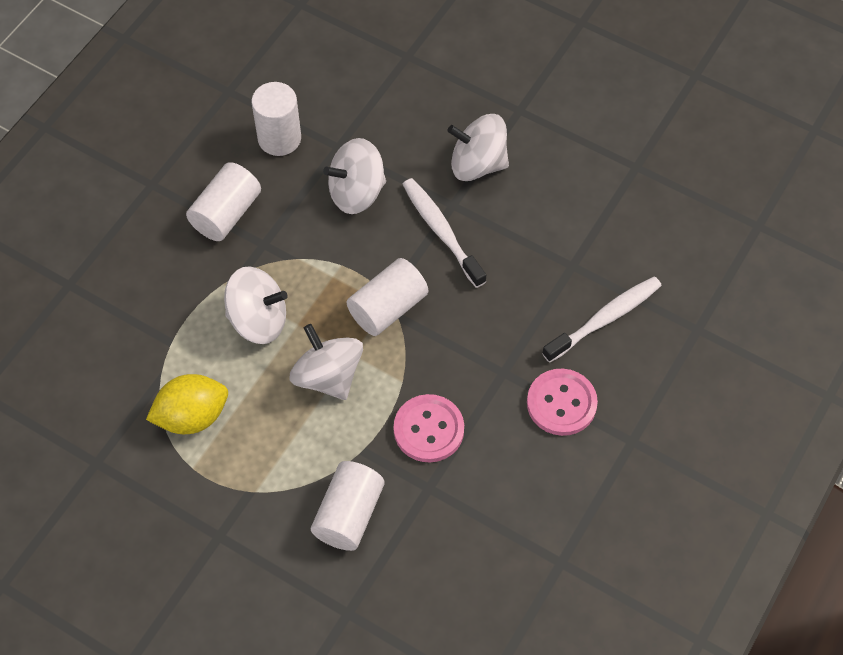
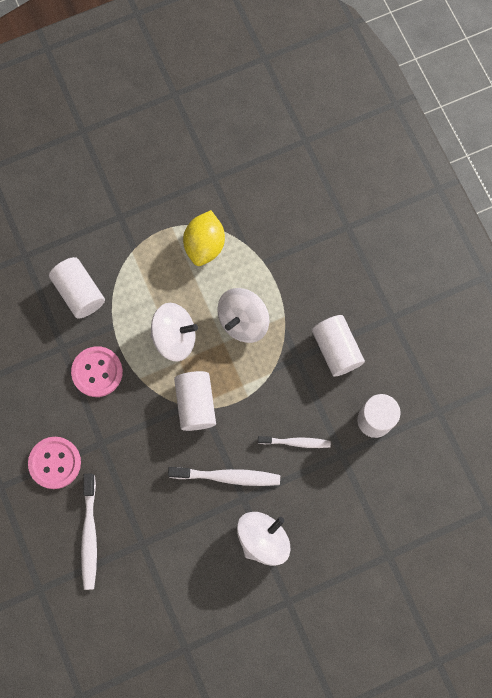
camera: 125 degrees right, 15 degrees up
(356, 192) = (296, 442): white spinning top -> white toothbrush

